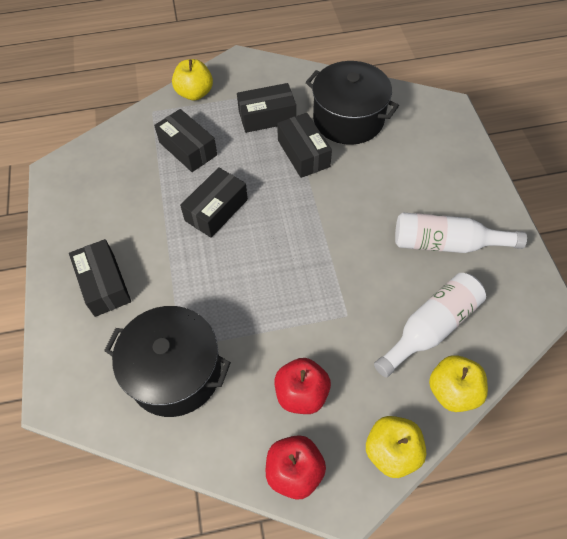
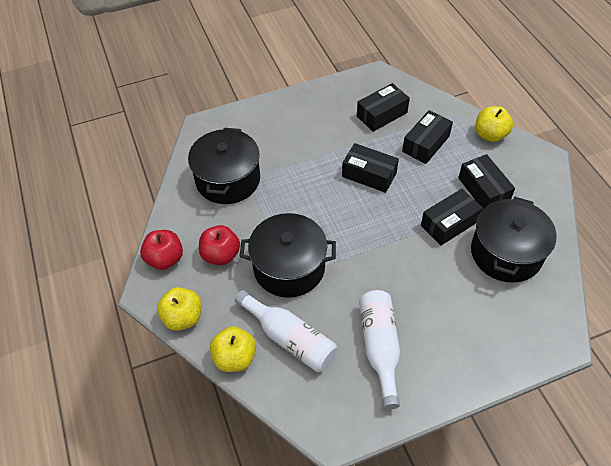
camera: 80 degrees right, 5 degrees down
(104, 284) = (288, 126): black box -> black box (382, 114)
(334, 315) = (289, 267): none -> black pot

